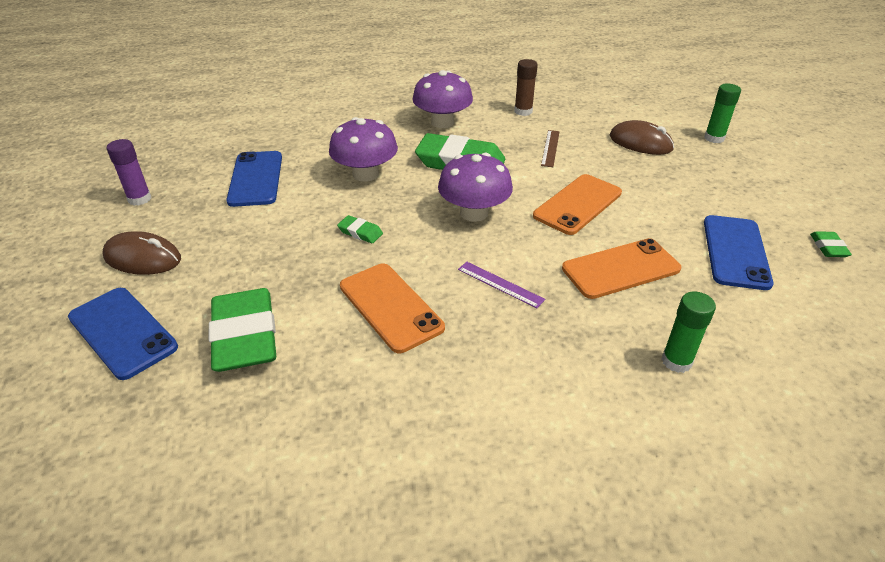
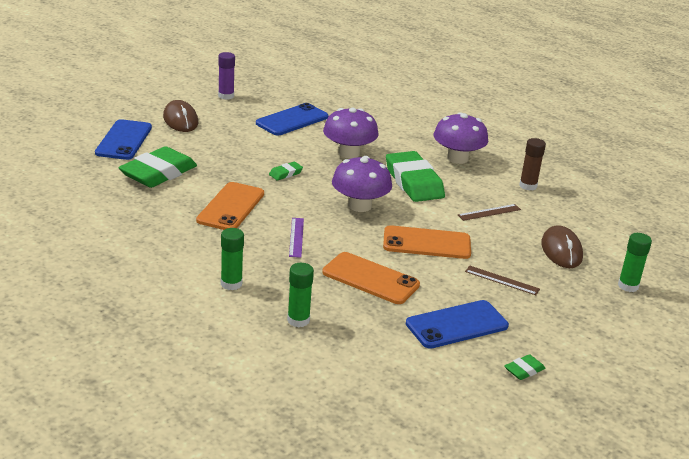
camera: 50 degrees right, 10 degrees down
(360, 232) = (285, 173): green eraser -> green eraser turned 60 degrees clockwise
(565, 385) = (231, 284): none -> green glue stick
(670, 192) = (502, 280): none -> brown ruler

